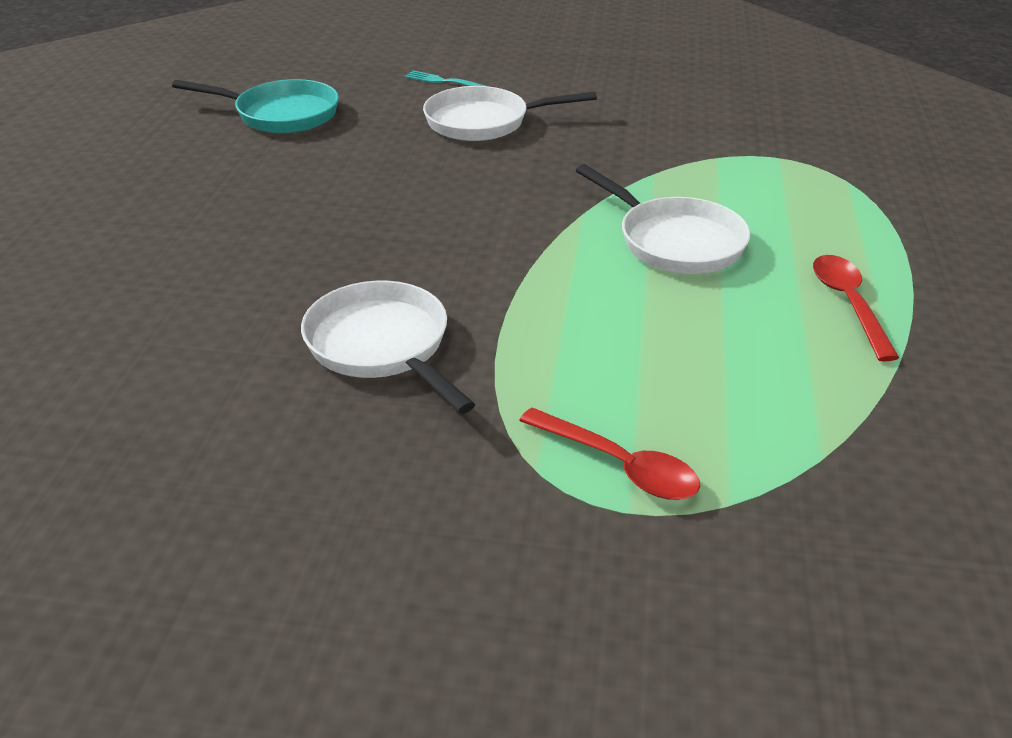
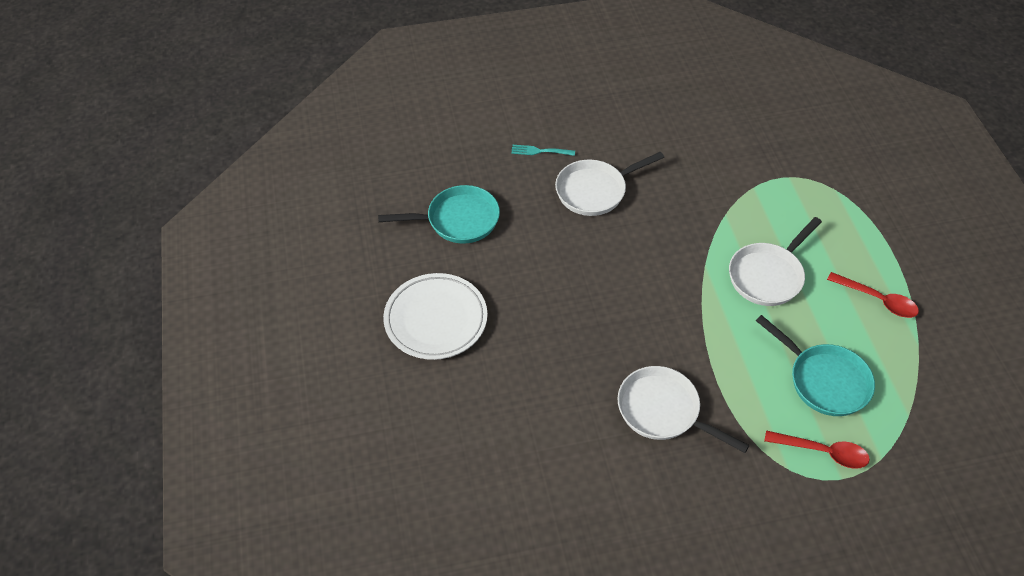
camera: 20 degrees left, 15 degrees up
(157, 187) = (436, 319): none -> white plate
(675, 241) = (768, 275): white pan -> white pan turned 105 degrees clockwise
(687, 375) = (824, 380): none -> turquoise pan
(848, 304) = (878, 300): red spoon -> red spoon turned 150 degrees clockwise

